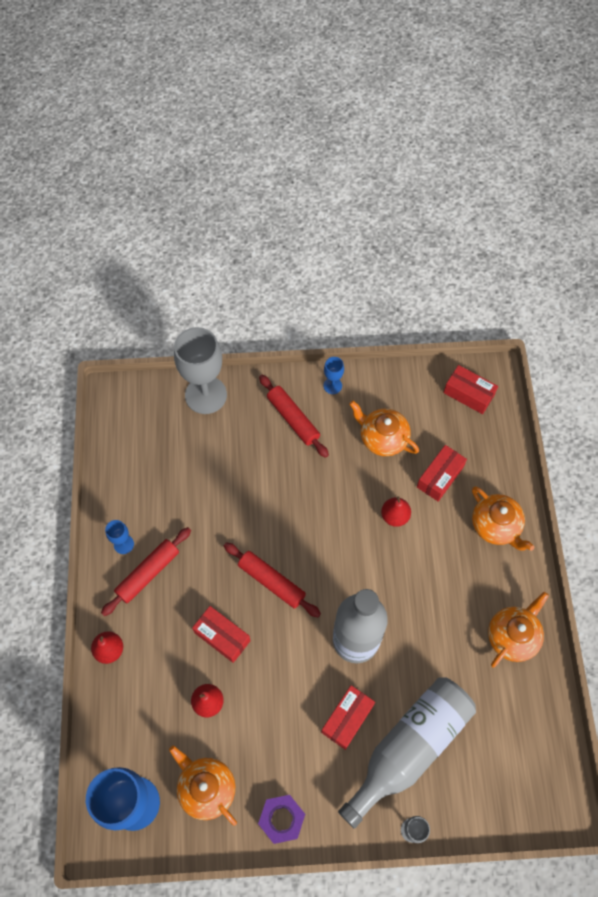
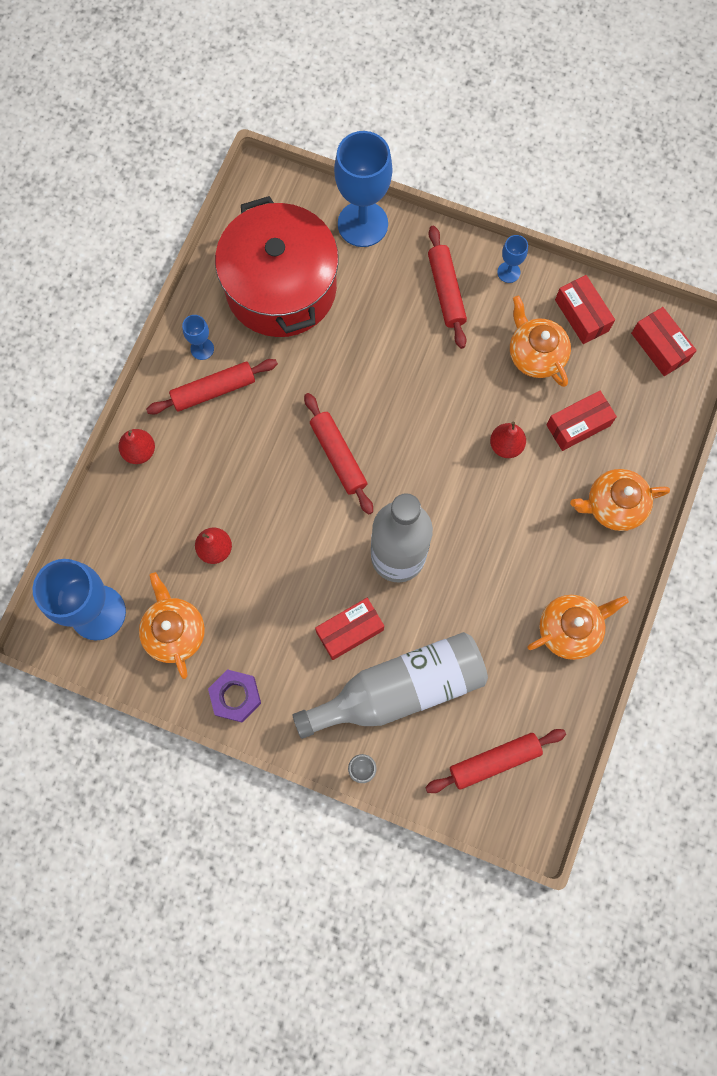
camera: 25 degrees right, 10 degrees up
(165, 469) = (281, 288): none -> red pot
(206, 395) = (362, 224): grey goblet -> blue goblet
(222, 637) = (260, 490): red box -> red box (581, 315)
(496, 526) = (613, 505): orange teapot -> orange teapot turned 90 degrees clockwise
(510, 770) = (494, 761): none -> red rolling pin

